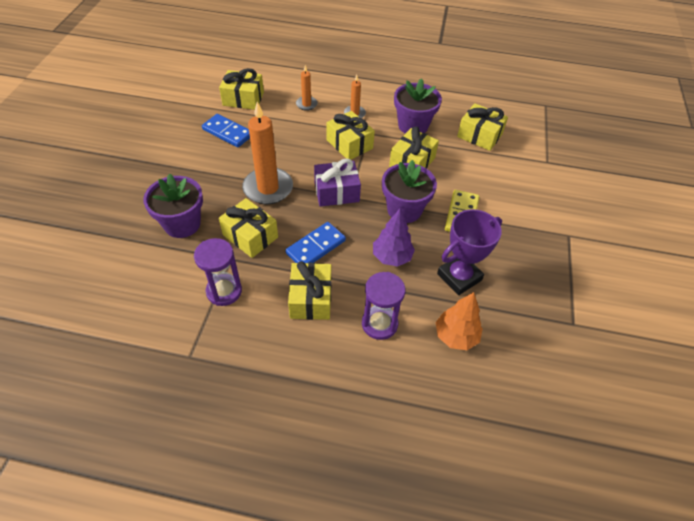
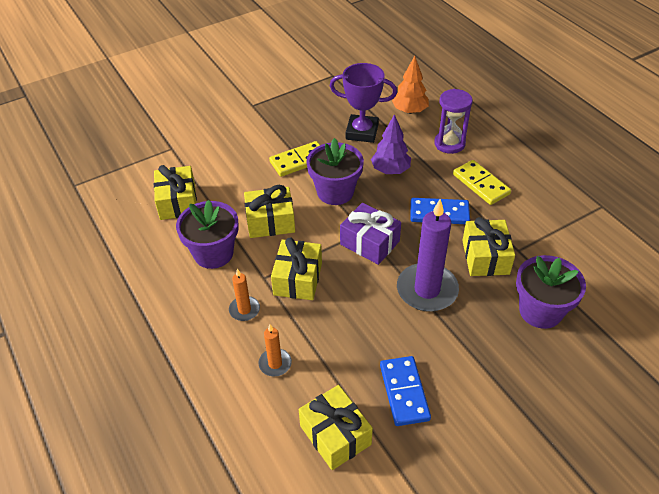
camera: 130 degrees left, 5 degrees down
(224, 291) = (544, 230): purple hourglass -> none
(268, 188) = (427, 290): orange candle -> purple candle
(311, 299) = (481, 184): yellow gift -> yellow domino

